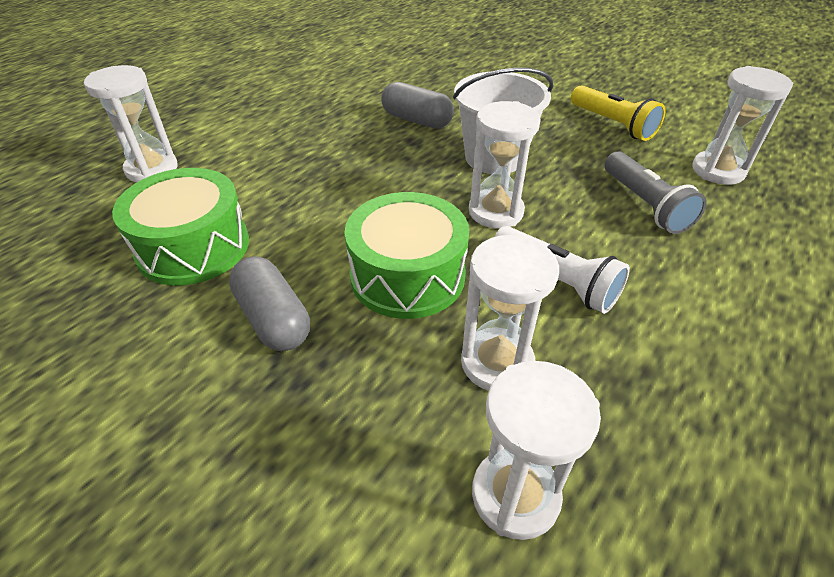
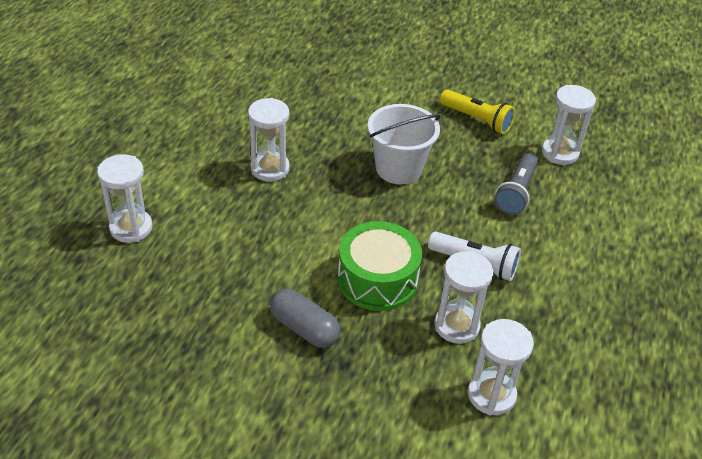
camera: 20 degrees left, 0 degrees up
(193, 247) = (214, 288): green drum -> none
(417, 120) = (323, 141): grey capsule -> none
(496, 212) = (417, 217): white hourglass -> white hourglass (270, 169)
(645, 204) = (516, 192): grey flashlight -> grey flashlight turned 60 degrees clockwise

